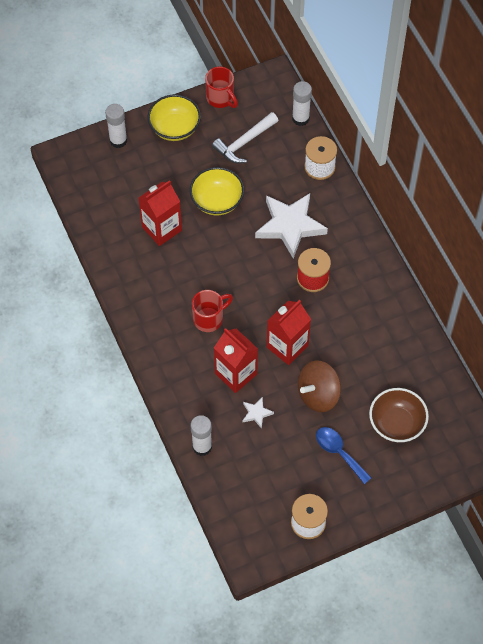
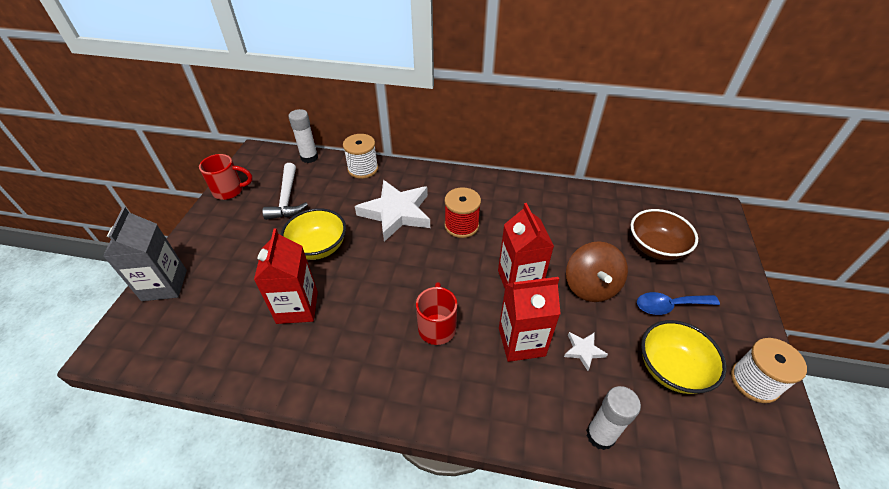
camera: 55 degrees left, 15 degrees down
(118, 140) = (164, 285): white glue stick -> grey carton
(174, 128) = (212, 235): yellow bowl -> yellow bowl (671, 369)

